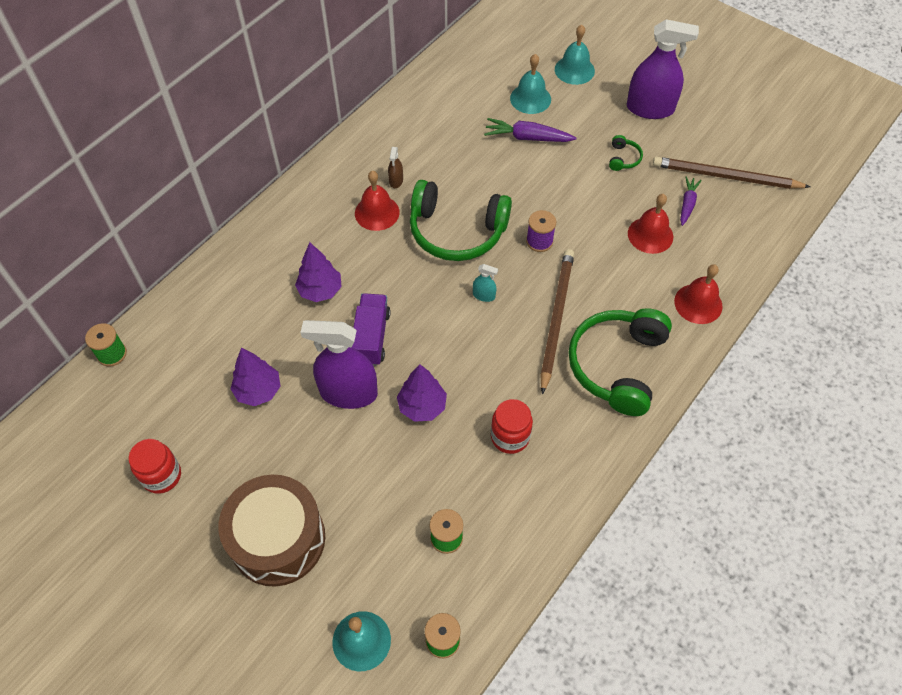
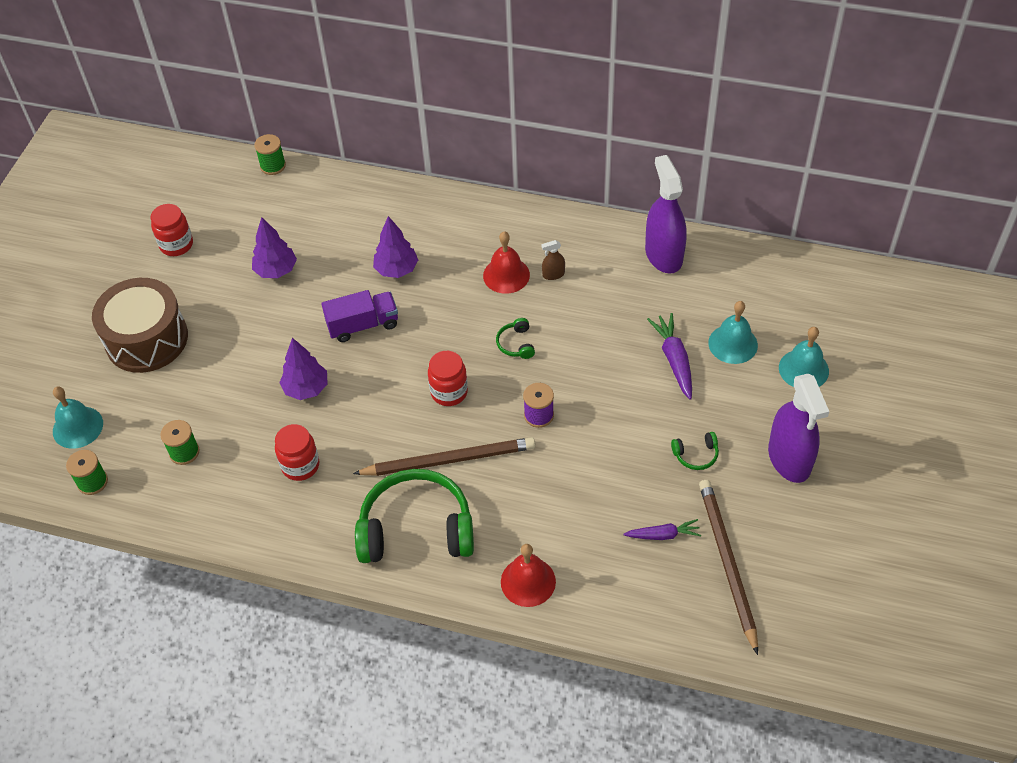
camera: 70 degrees right, 5 degrees down
(348, 393) = (299, 331): purple spray bottle -> purple spray bottle (663, 255)
(457, 231) = (516, 344): green headphones -> green headphones, size x0.40
(484, 295) = (449, 392): turquoise spray bottle -> red jar
(650, 235) = (599, 511): red bell -> none

